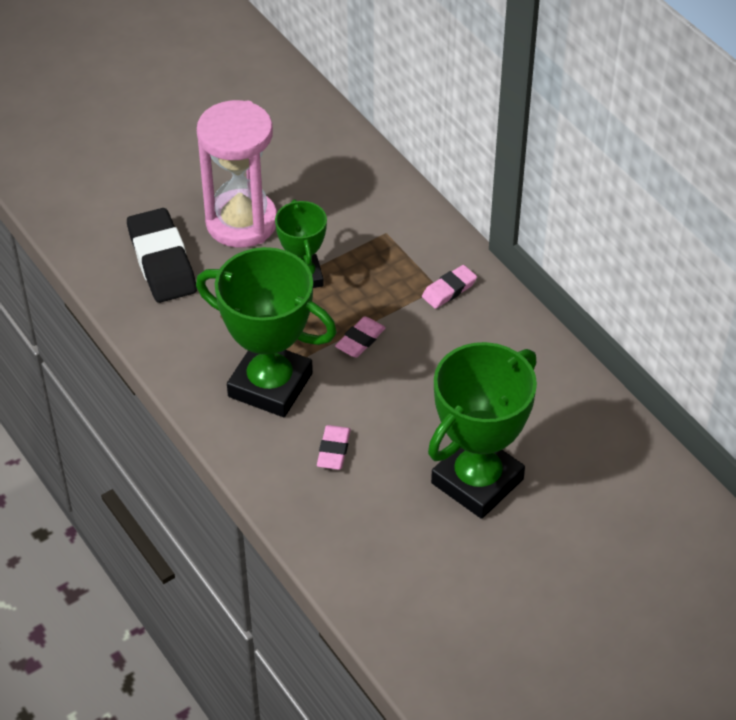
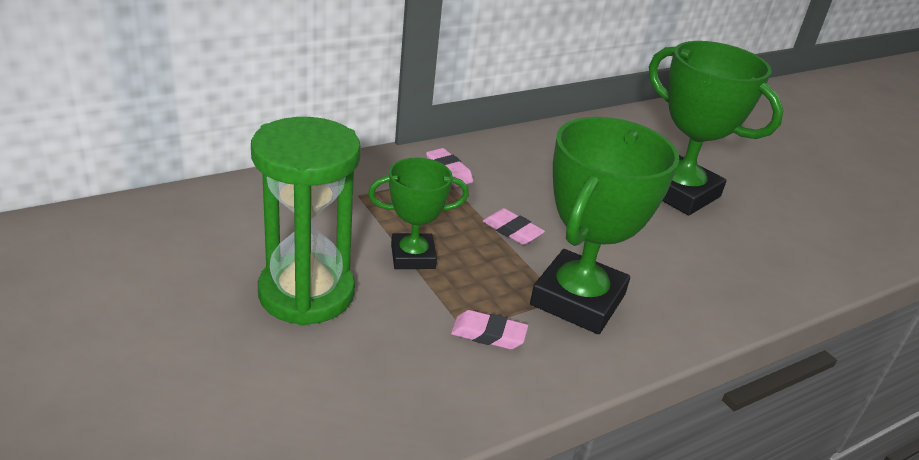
camera: 90 degrees left, 15 degrees down
(162, 261) = (357, 375): black eraser -> none
(241, 222) = (306, 293): pink hourglass -> green hourglass
(333, 450) = (662, 267): pink eraser -> pink eraser (488, 334)

